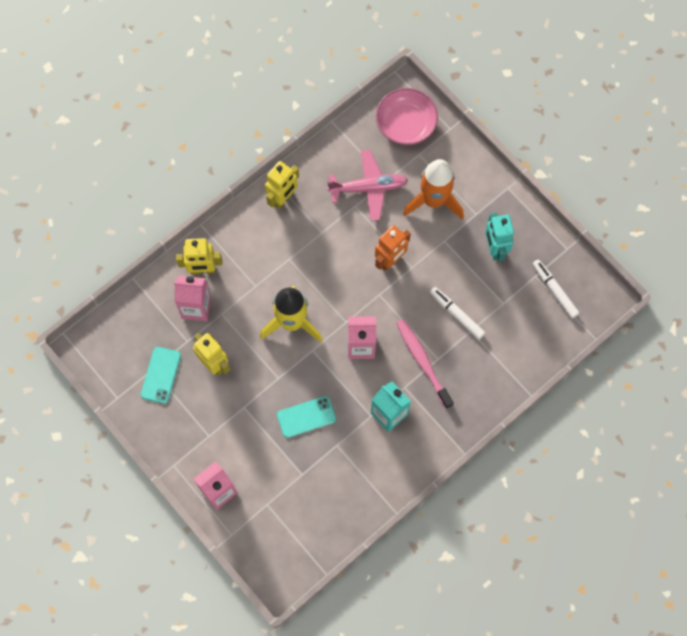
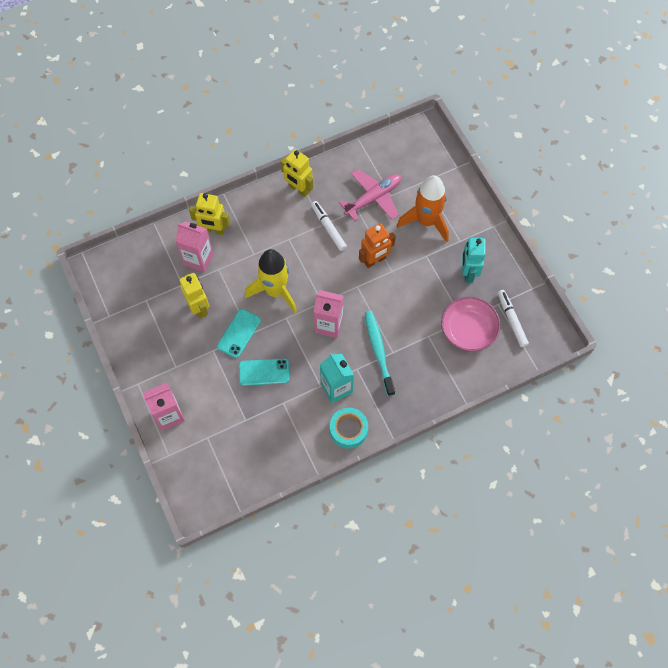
camera: 15 degrees right, 5 degrees down
(161, 375) = (151, 306): turquoise phone -> turquoise phone (239, 333)
(283, 198) = (298, 189): yellow robot -> yellow robot turned 75 degrees clockwise
(368, 188) = (373, 198): pink plane -> pink plane turned 45 degrees counterclockwise
(406, 124) = (420, 155): pink bowl -> pink bowl (468, 330)
(414, 456) = (348, 429): none -> turquoise tape
(422, 362) = (378, 351): pink toothbrush -> turquoise toothbrush
(456, 314) = (419, 319): white marker -> white marker (328, 228)

